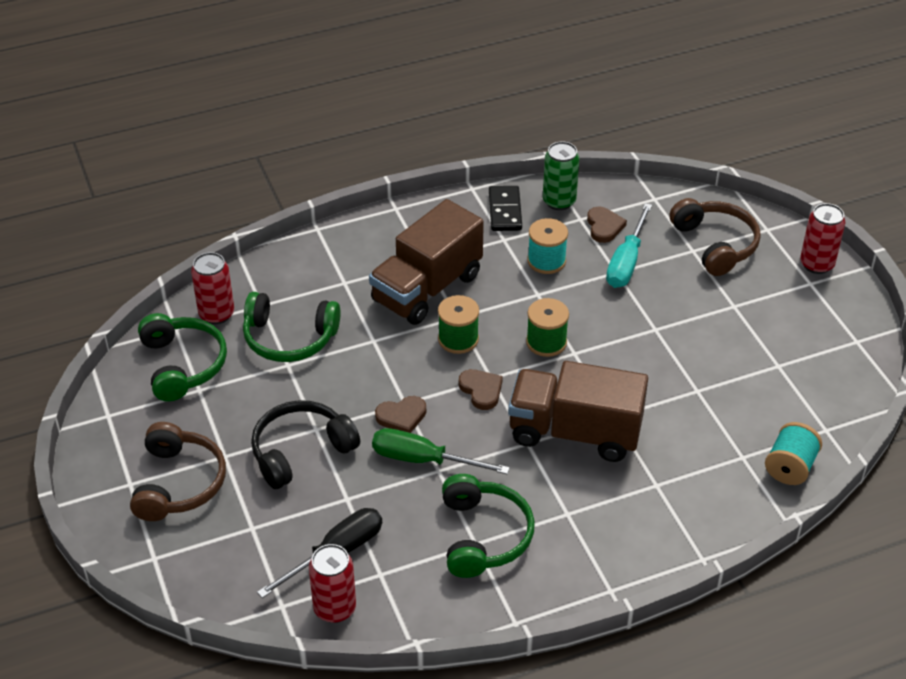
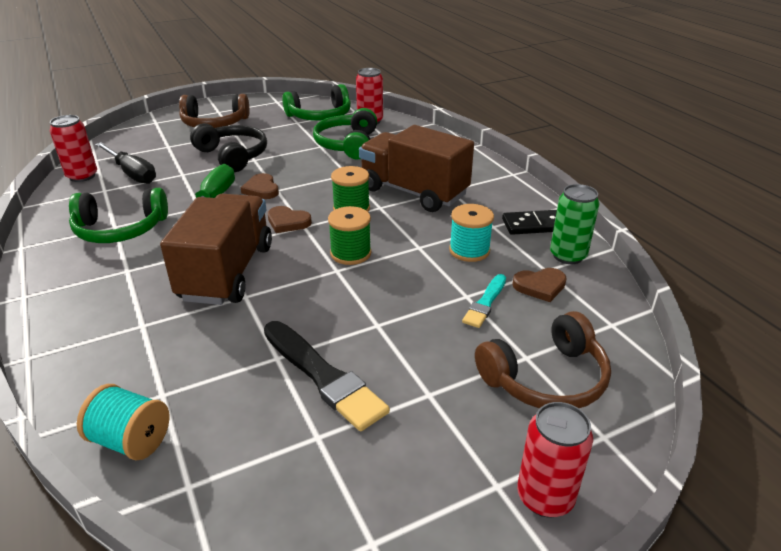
camera: 85 degrees right, 10 degrees down
(481, 390) = (288, 222): brown heart -> brown heart turned 60 degrees clockwise
(626, 262) = (485, 303): turquoise screwdriver -> turquoise brush
(718, 362) = (323, 376): none -> black brush

